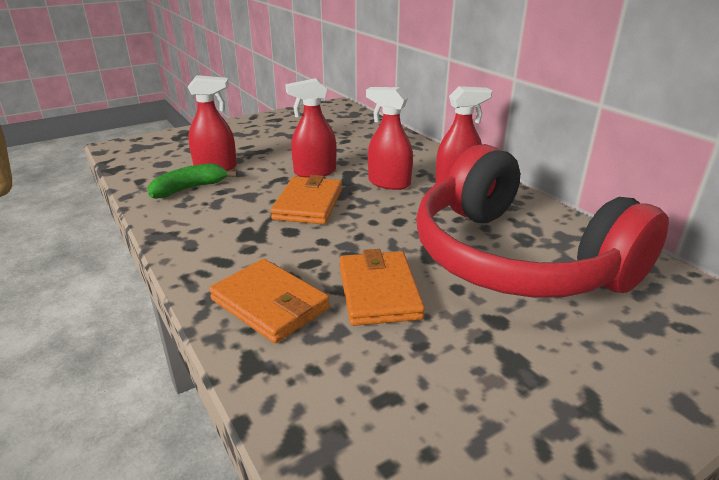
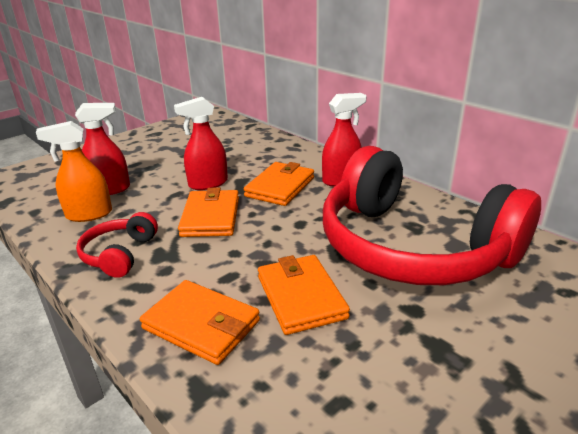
camera: 10 degrees left, 0 degrees up
(190, 189) = (89, 214): green banana -> orange spray bottle
(209, 229) = (120, 254): none -> red headphones
(389, 183) = (280, 187): red spray bottle -> orange wallet

